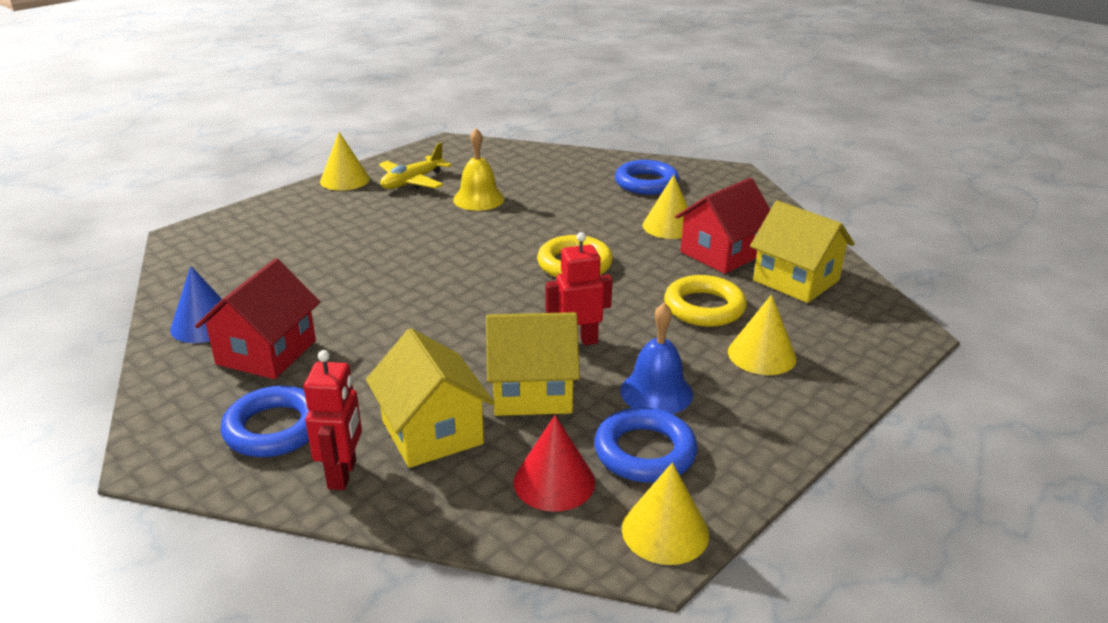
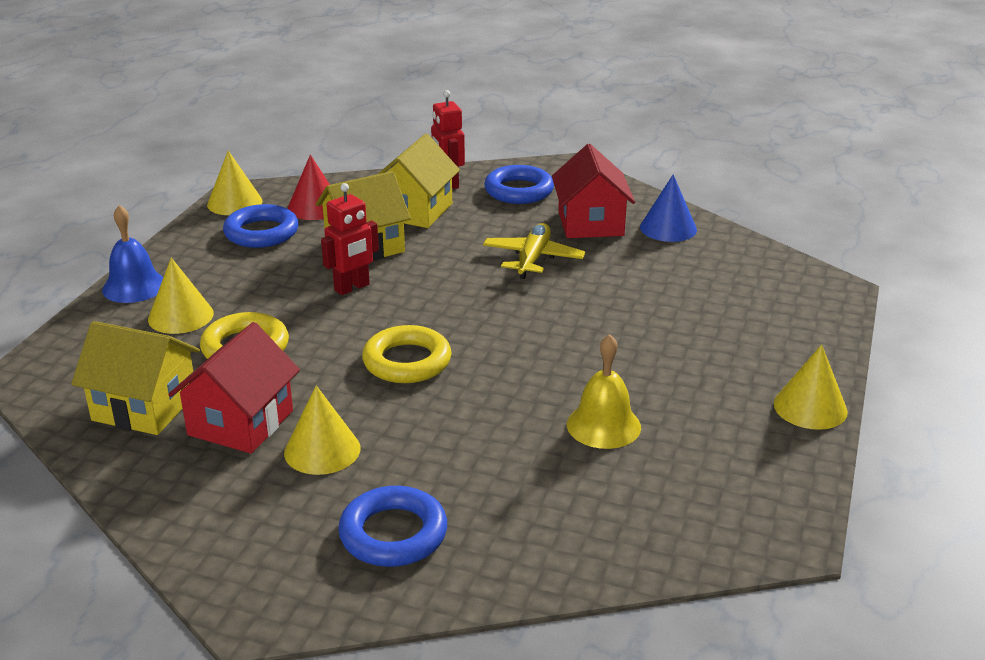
camera: 155 degrees right, 0 degrees up
(412, 182) = (723, 430): yellow plane -> yellow plane (533, 259)
(432, 432) = (415, 211): yellow house -> yellow house turned 75 degrees clockwise
(656, 392) = (267, 268): blue bell -> blue bell (134, 286)

